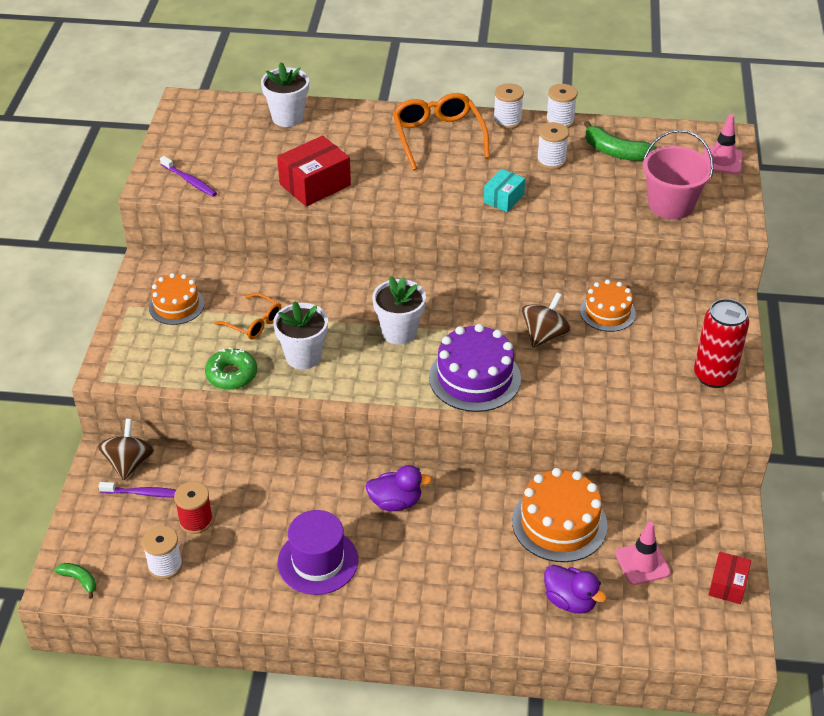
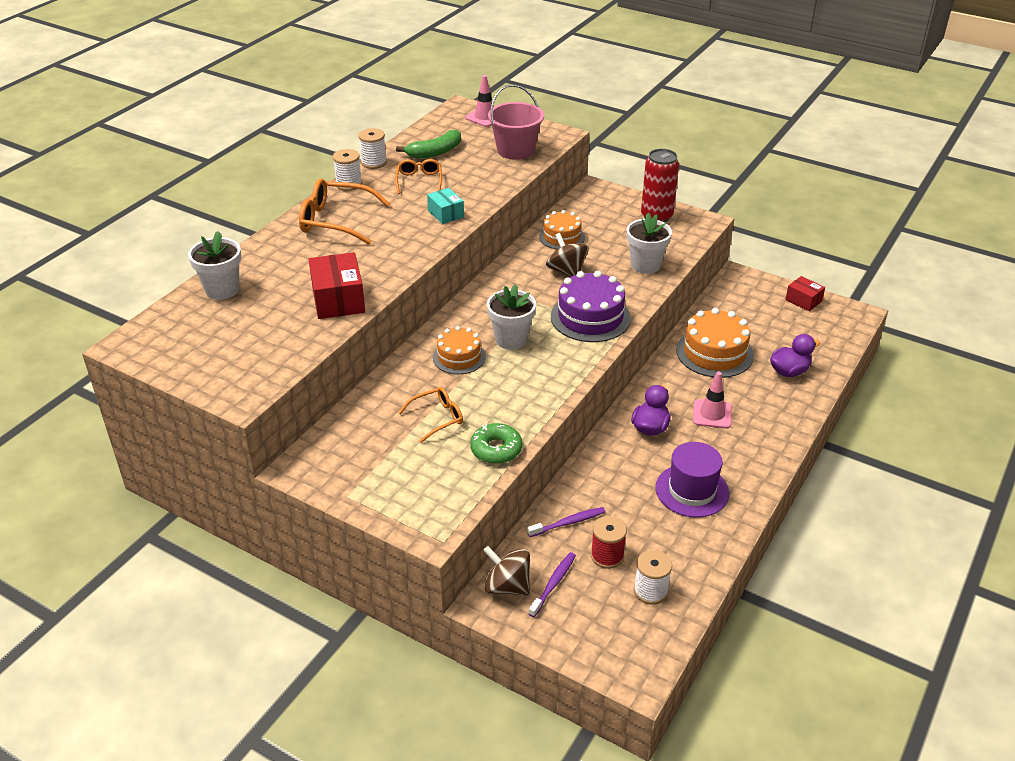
camera: 65 degrees left, 5 degrees down
(79, 580) = (639, 660): green banana -> none
(176, 305) = (373, 462): orange cake -> orange cake (459, 357)
(189, 181) = (259, 372): purple toothbrush -> purple toothbrush (568, 523)
(303, 356) = (503, 400): white flower pot -> white flower pot (645, 265)
(551, 161) = (419, 180): white spool -> orange glasses
(642, 563) = (769, 328): pink traffic cone -> pink traffic cone (712, 414)

